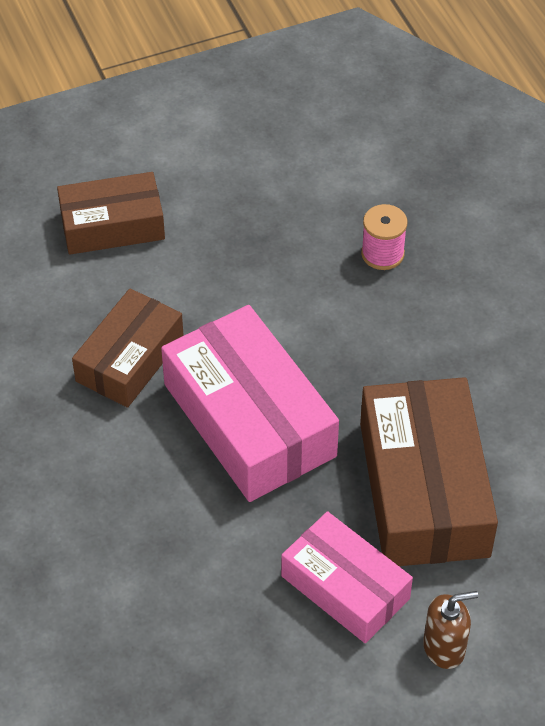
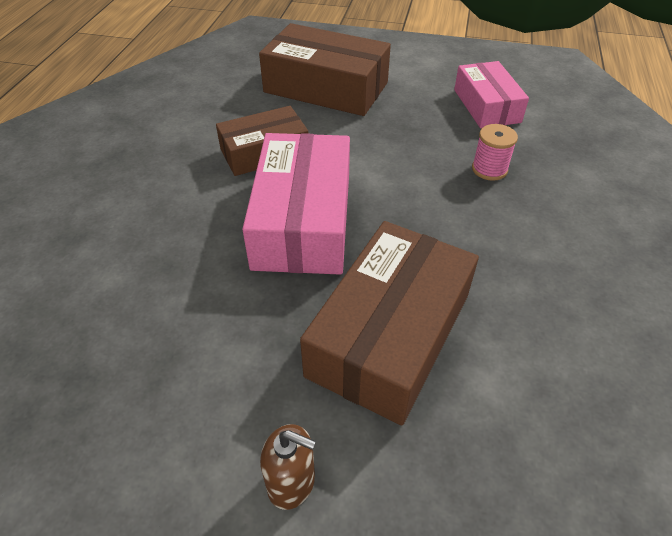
camera: 35 degrees right, 5 degrees down
(112, 225) = (326, 87): brown box -> brown box, size x1.59
(345, 587) = (258, 373): pink box -> pink box (486, 106)

